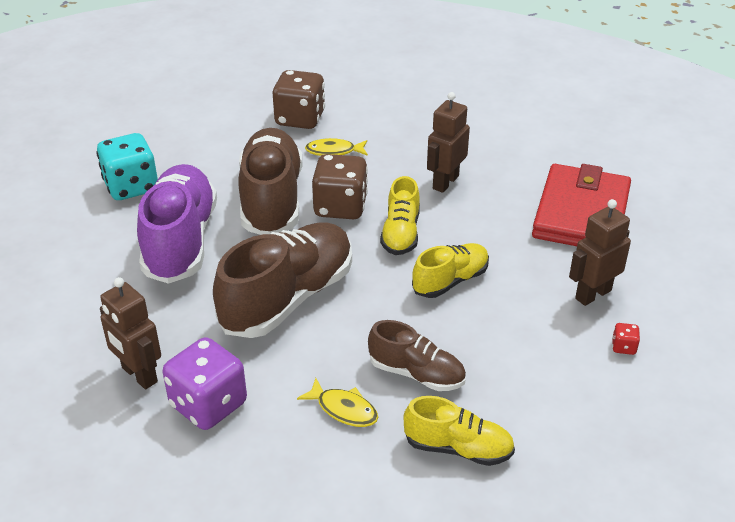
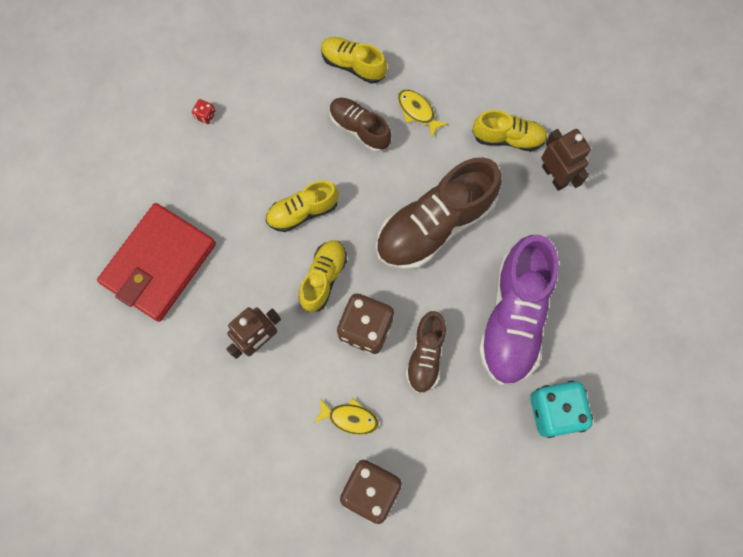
camera: 165 degrees left, 35 degrees up
(208, 404) = (508, 138): purple dice -> yellow shoe
(271, 200) = (425, 355): brown shoe -> brown shoe, size x0.55
(592, 294) = (200, 170): brown robot -> none

